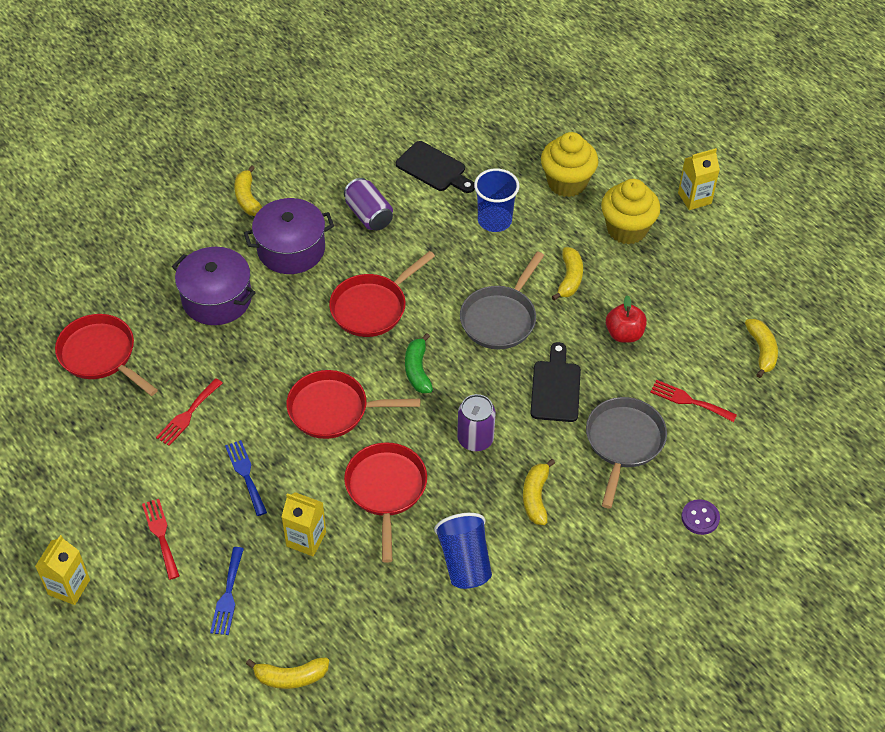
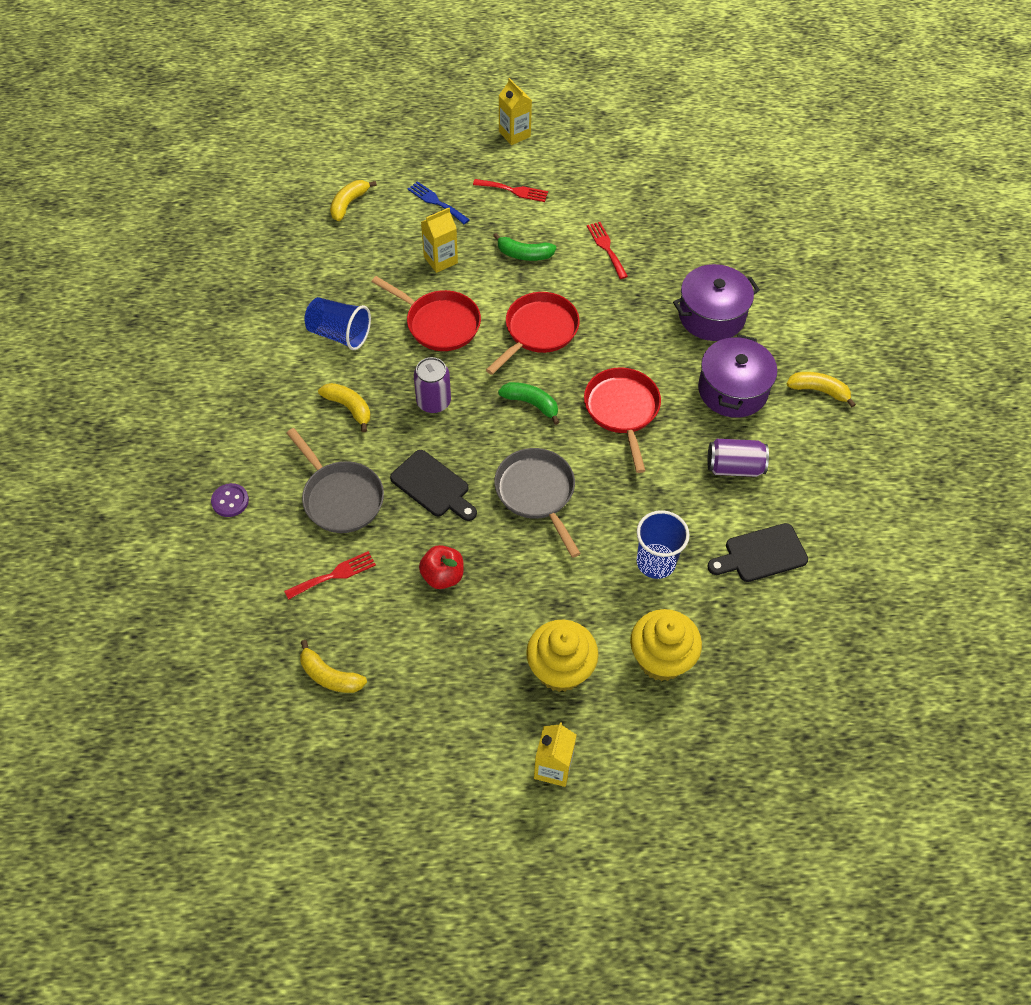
camera: 125 degrees right, 5 degrees up
(101, 355) = (705, 225): red pan -> none
(245, 474) = (524, 254): blue fork -> green banana
(569, 278) = (538, 576): yellow banana -> none

